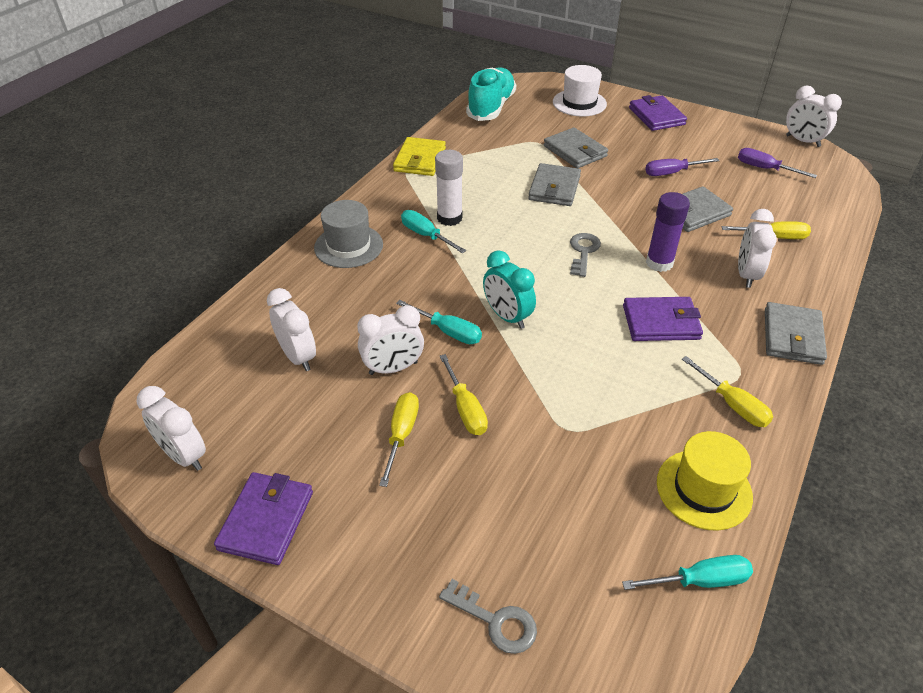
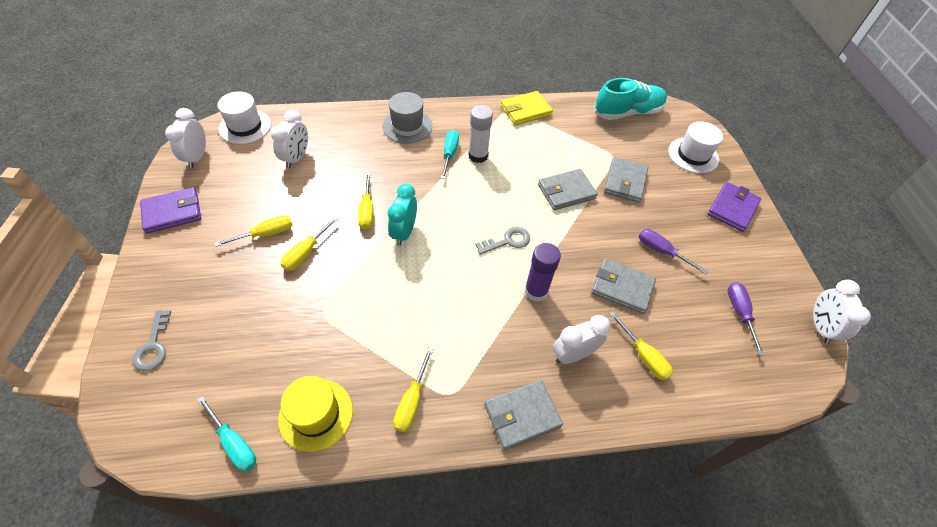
camera: 50 degrees right, 10 degrees up
(181, 383) = (245, 126): none -> white hat
(393, 368) = (316, 202): white clock -> none
(449, 332) = (367, 211): turquoise screwdriver -> yellow screwdriver
(661, 322) = (468, 320): purple wallet -> none

